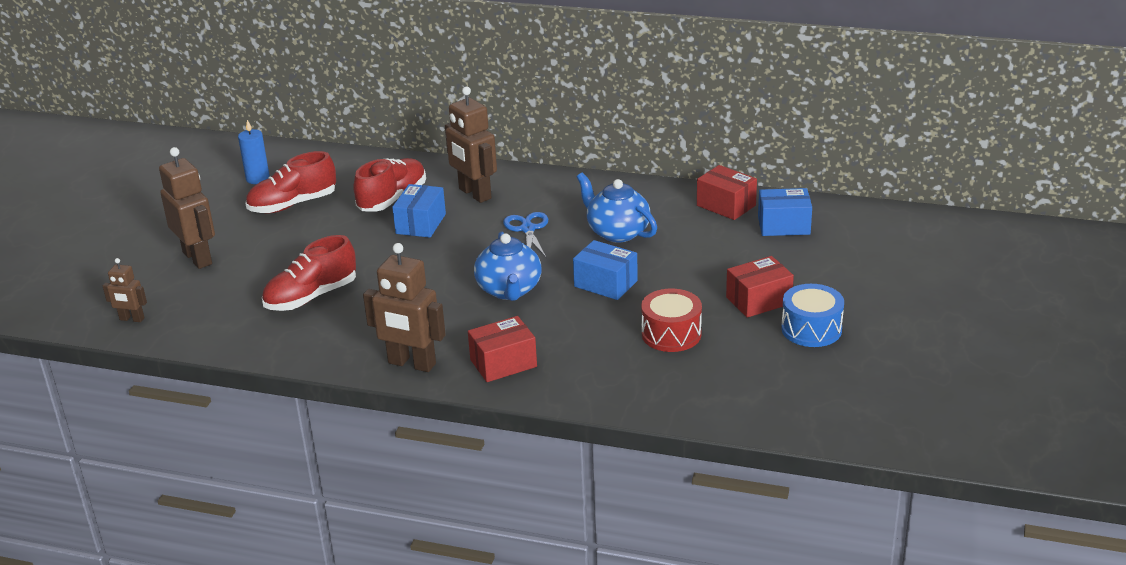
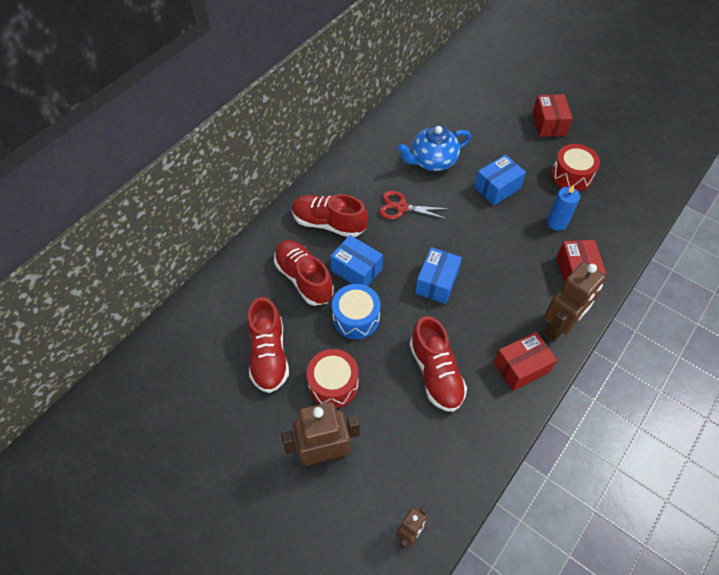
camera: 70 degrees left, 25 degrees up
(258, 178) = (199, 374): blue candle -> blue candle (557, 222)
(274, 244) = (333, 384): none -> red drum
(474, 194) = (329, 223): brown robot -> red shoe
(509, 290) = (482, 242): blue teapot -> none
(527, 229) = (401, 207): blue scissors -> red scissors
(726, 205) = (426, 98): red box -> red box (521, 367)
(783, 225) = (466, 82): blue box -> blue box (436, 282)
(811, 329) = (589, 113): blue drum -> blue drum (356, 318)

